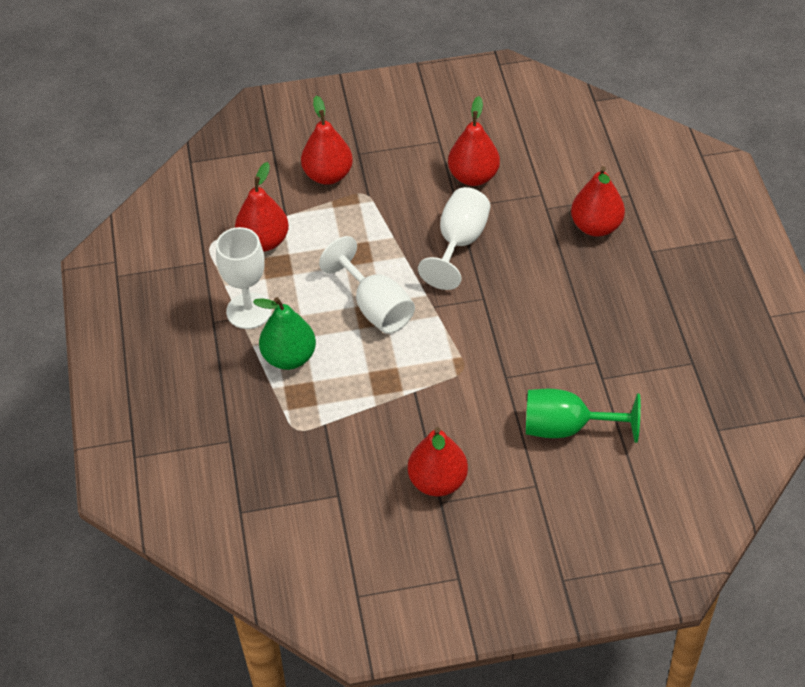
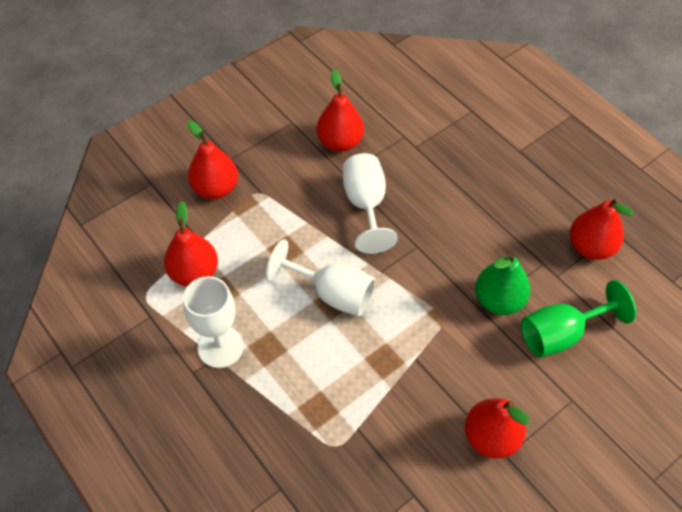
camera: 30 degrees left, 5 degrees up
(289, 357) = (285, 376): green pear -> green pear (498, 300)
(596, 226) = (464, 147): red pear -> red pear (590, 247)

